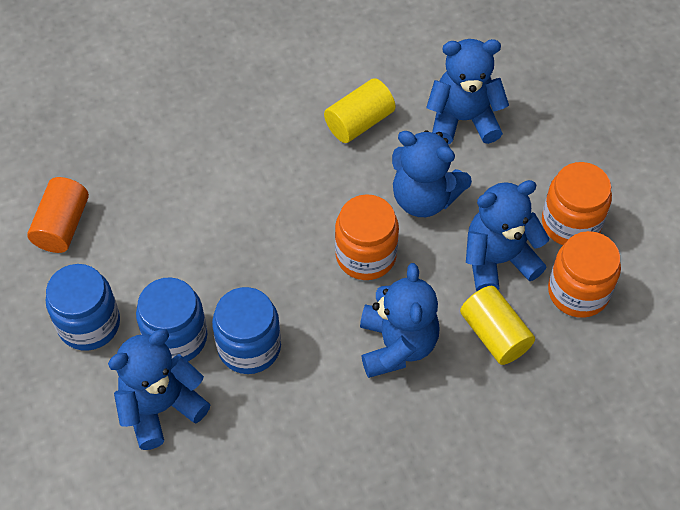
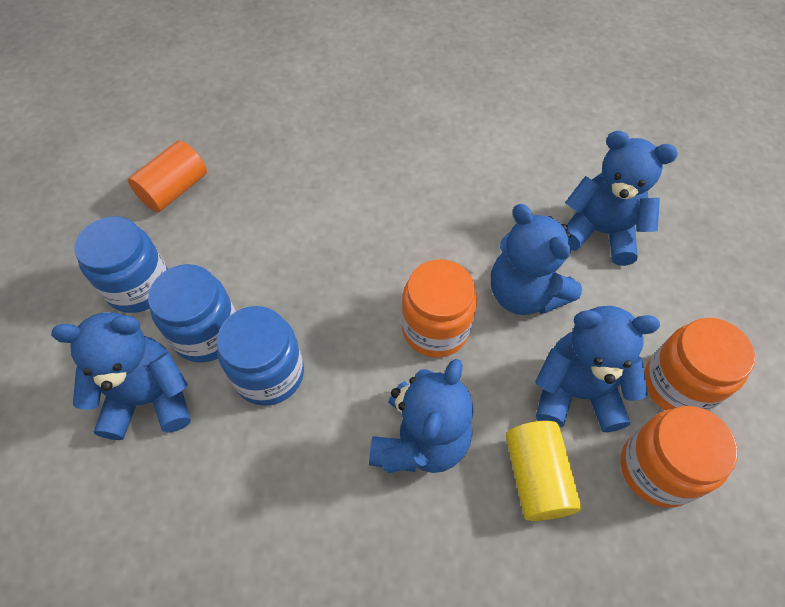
camera: 25 degrees right, 0 degrees up
(359, 122) = (493, 198): yellow cylinder -> none

